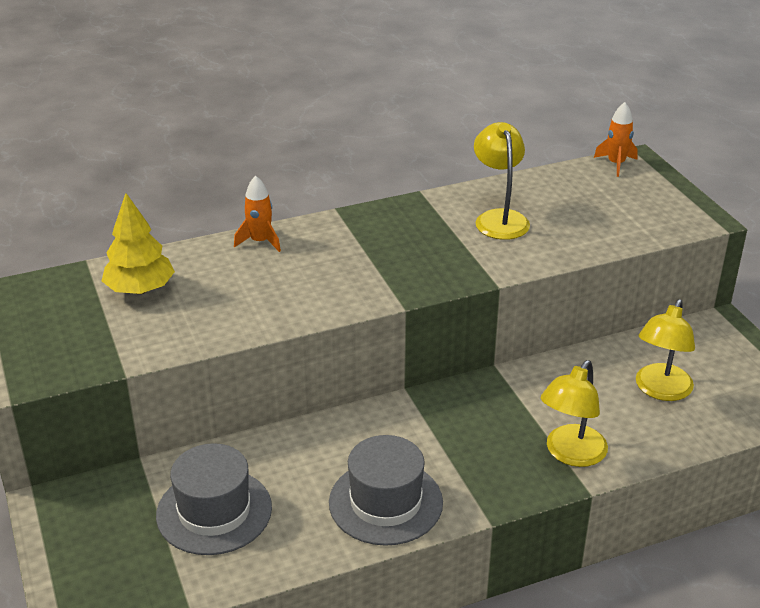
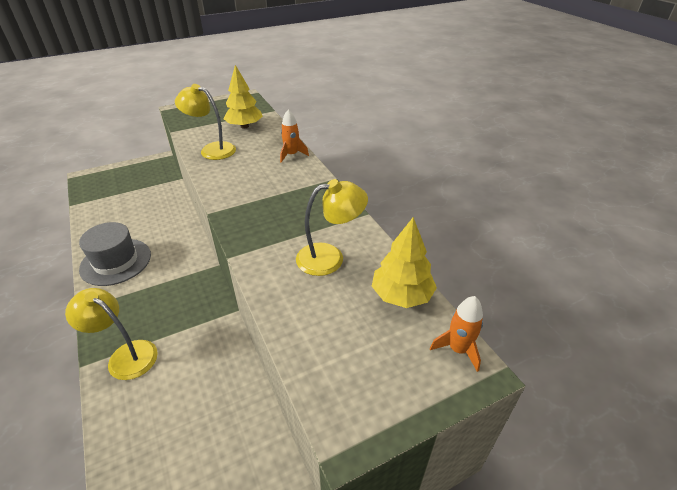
camera: 85 degrees right, 5 degrees up
(214, 511) = (134, 203): grey hat -> none
(554, 182) = (401, 295): none -> yellow tree
(660, 390) = (186, 429): yellow lamp -> yellow lamp (212, 150)

